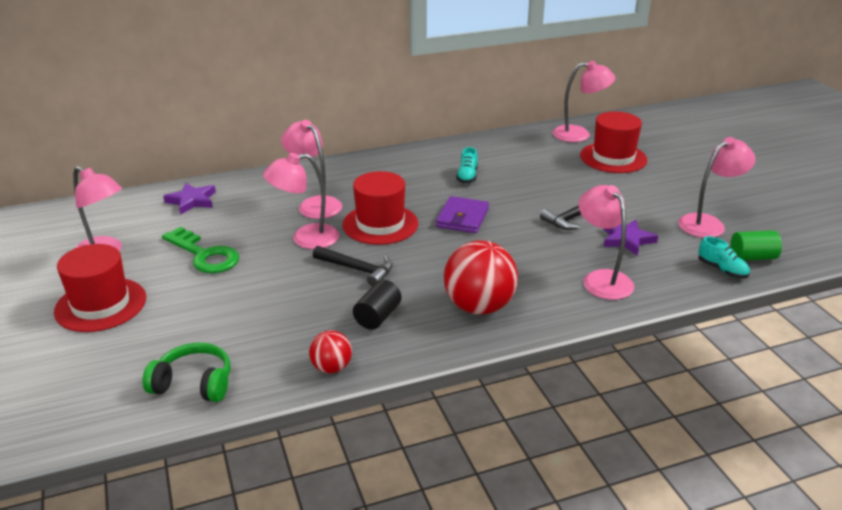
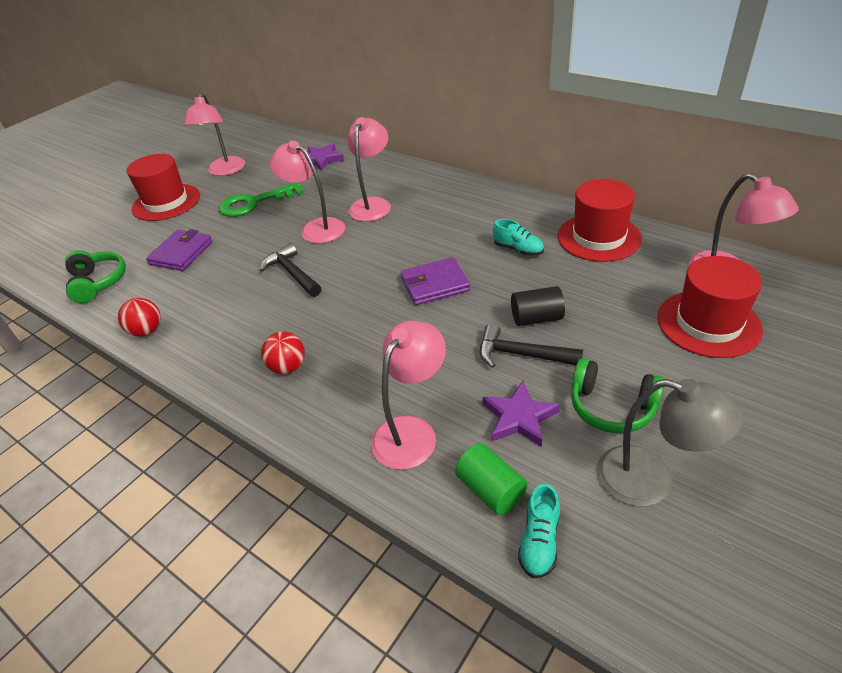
camera: 60 degrees right, 10 degrees up
(204, 255) = (254, 203): green key -> green key turned 60 degrees clockwise
(225, 318) = (181, 253): none -> purple wallet
(357, 269) = (292, 273): black hammer -> black hammer turned 150 degrees clockwise
(377, 317) = (231, 318): black cylinder -> black cylinder (536, 318)
(380, 224) = (374, 248): red hat -> red hat (598, 237)
(467, 176) = (518, 249): turquoise shoe -> turquoise shoe turned 120 degrees counterclockwise
(479, 307) = (288, 367): red ball -> red ball, size x0.53
(647, 210) = (611, 407): none -> green headphones
(708, 223) = (650, 480): pink lamp -> grey lamp
(752, 257) = (610, 566): green cylinder -> green cylinder (490, 490)

